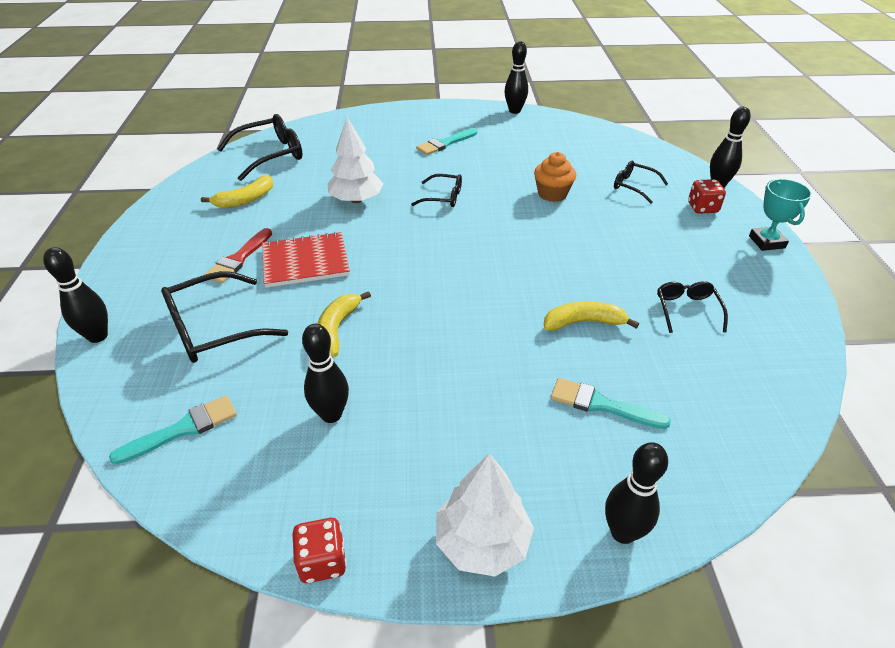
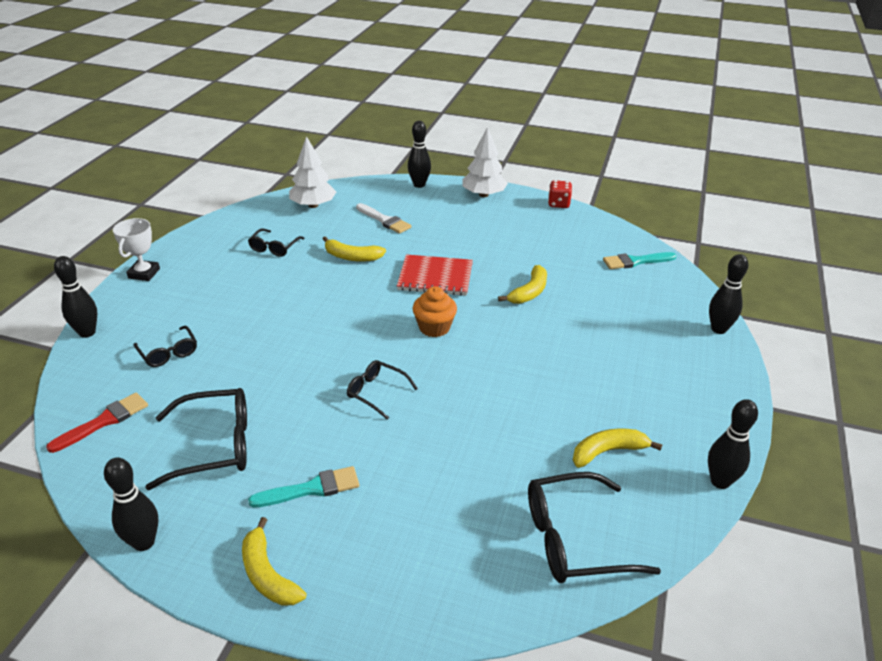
camera: 160 degrees left, 5 degrees down
(213, 329) = (625, 313): black glasses -> black glasses (215, 446)
(239, 259) = (610, 371): red brush -> red brush (104, 421)
(305, 262) = (545, 352): red notebook -> red notebook (435, 277)
(331, 414) = (544, 249): black bowling pin -> black bowling pin (720, 481)
(356, 200) = (474, 415): white tree -> white tree (313, 205)
(439, 114) = (268, 574): none -> yellow banana
(552, 194) = (260, 366): orange cupcake -> orange cupcake (434, 327)
(601, 405) = (384, 220): turquoise brush -> white brush
(702, 208) = (143, 313): red dice -> none
(766, 242) = (144, 273): turquoise trophy -> white trophy

